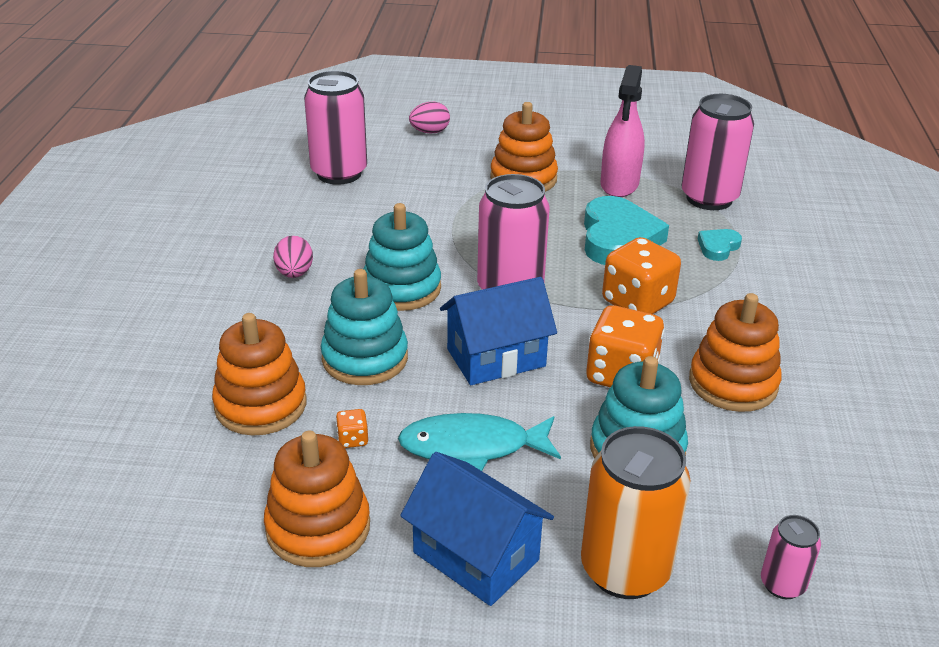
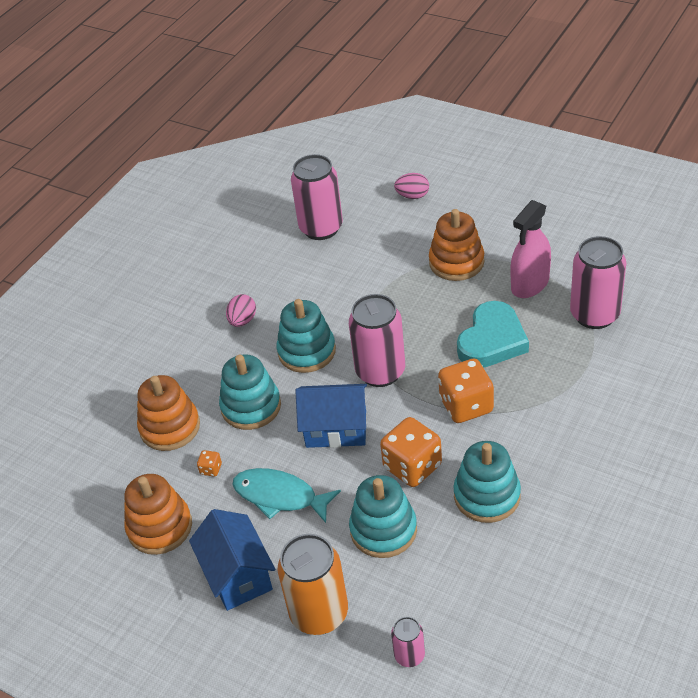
camera: 30 degrees right, 10 degrees up
(718, 247) = (566, 367): turquoise heart -> none
(733, 383) = (487, 495): orange stacking toy -> turquoise stacking toy

